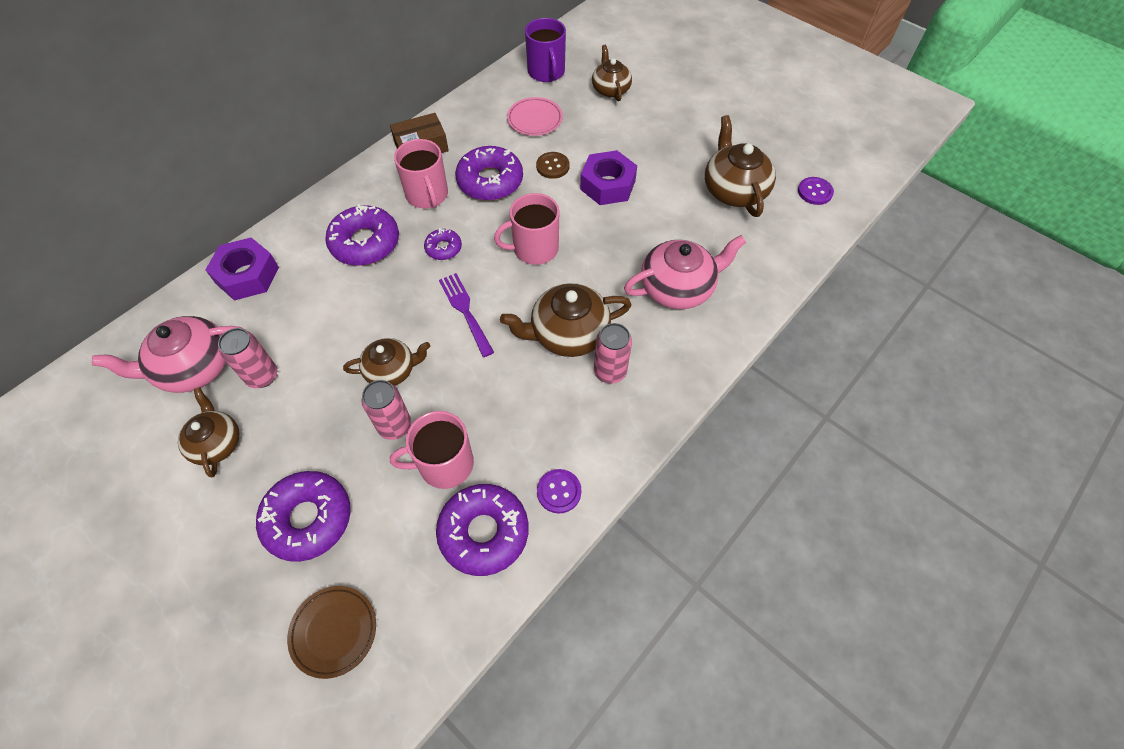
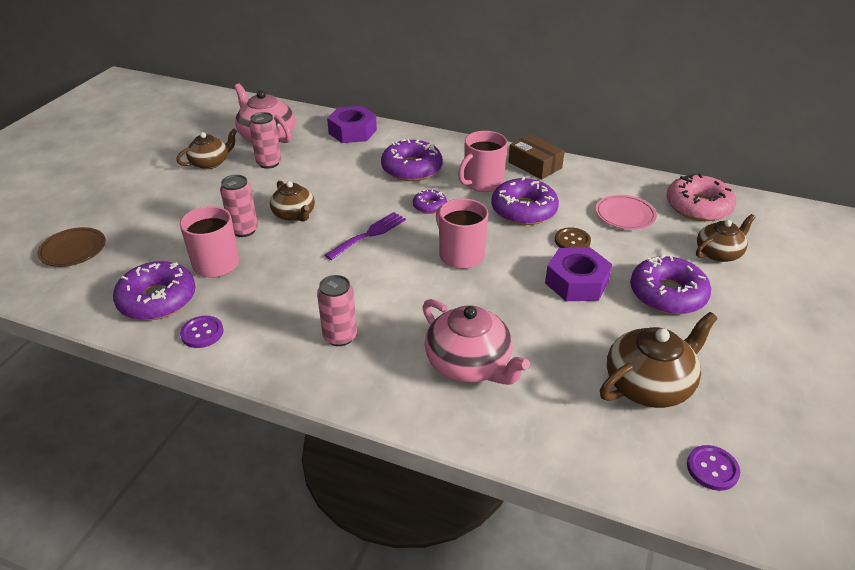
camera: 70 degrees right, 20 degrees down
(308, 519) = (158, 215): purple donut -> purple donut (667, 294)
(546, 72) = (698, 206): purple mug -> pink donut
(568, 333) = (372, 299): brown teapot -> none

